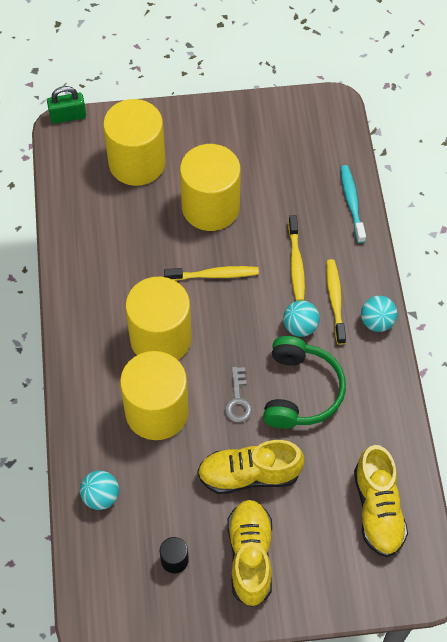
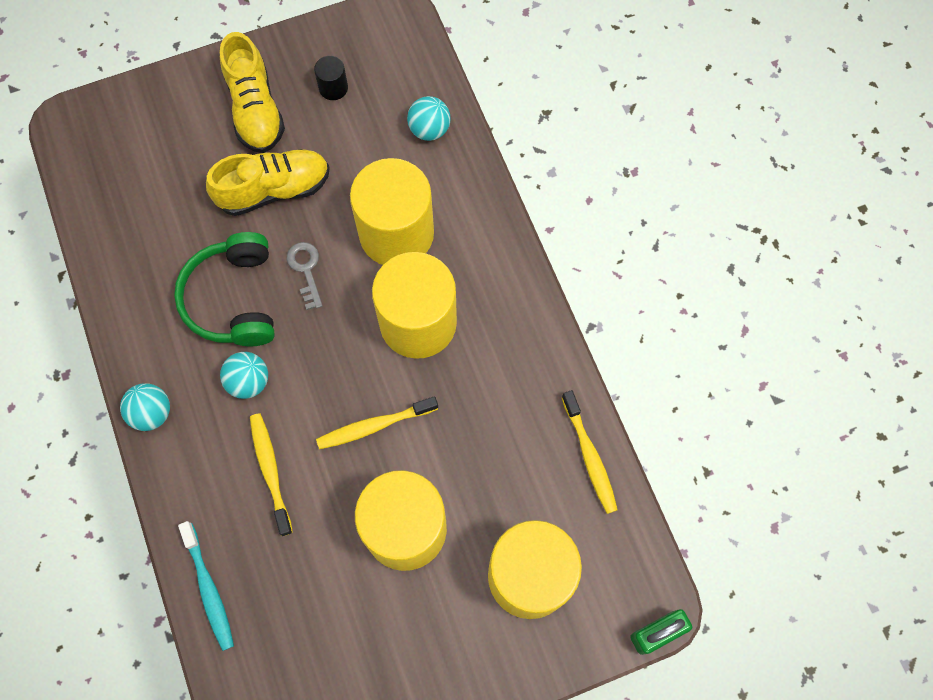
camera: 165 degrees right, 10 degrees up
(335, 300) = (210, 430): yellow toothbrush -> yellow toothbrush (589, 456)
(378, 509) = (125, 187): yellow shoe -> none

